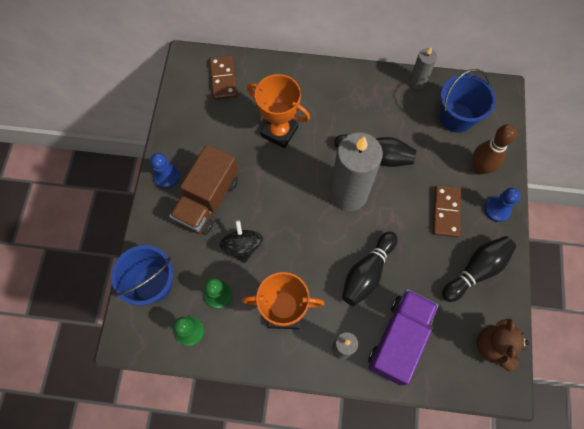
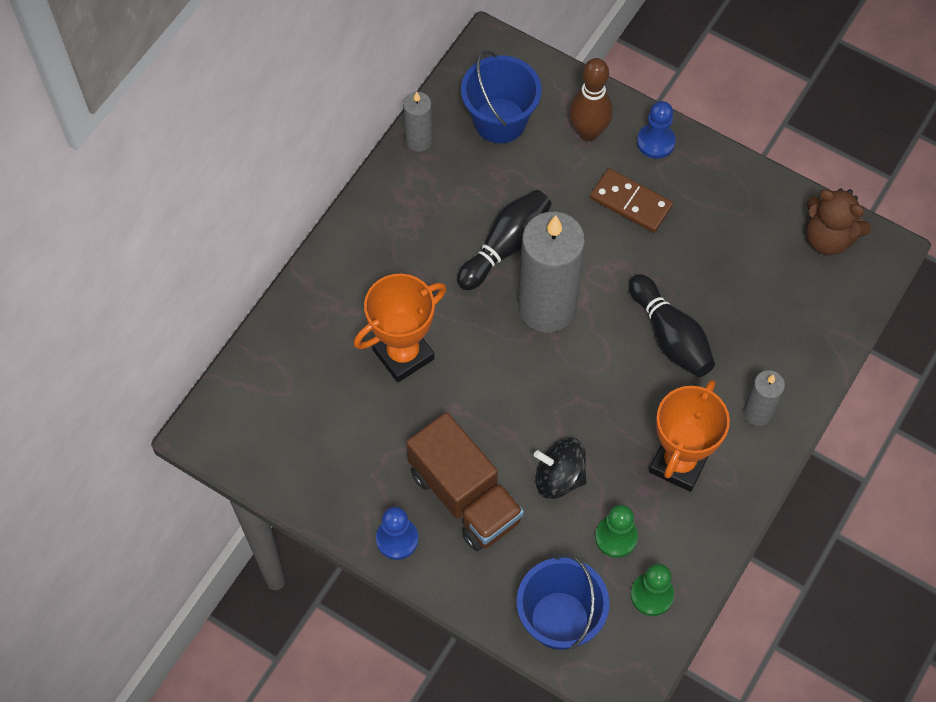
camera: 65 degrees left, 5 degrees down
(223, 79) = (270, 395): brown domino -> none
(399, 339) = (774, 340): purple truck -> none
(476, 270) = (725, 208): black bowling pin -> none

